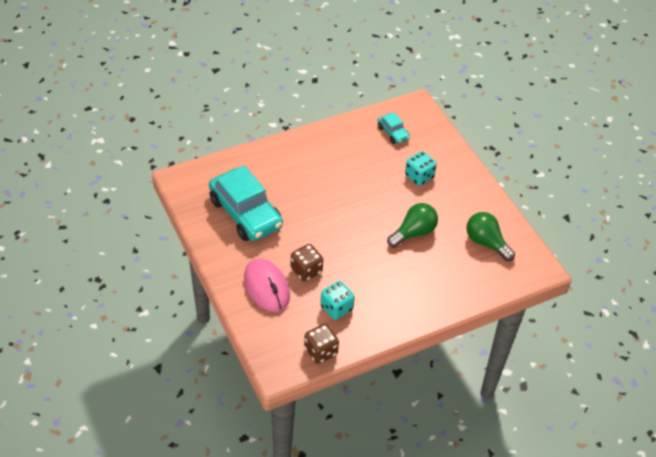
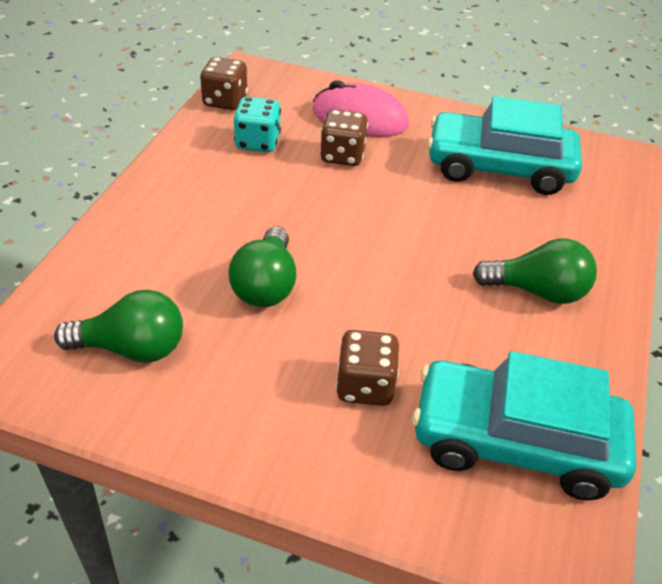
camera: 135 degrees right, 5 degrees down
(316, 161) = (537, 291): none -> green light bulb
(393, 133) = (515, 442): turquoise car -> turquoise car, size x2.15
(419, 176) = (365, 386): turquoise dice -> brown dice

